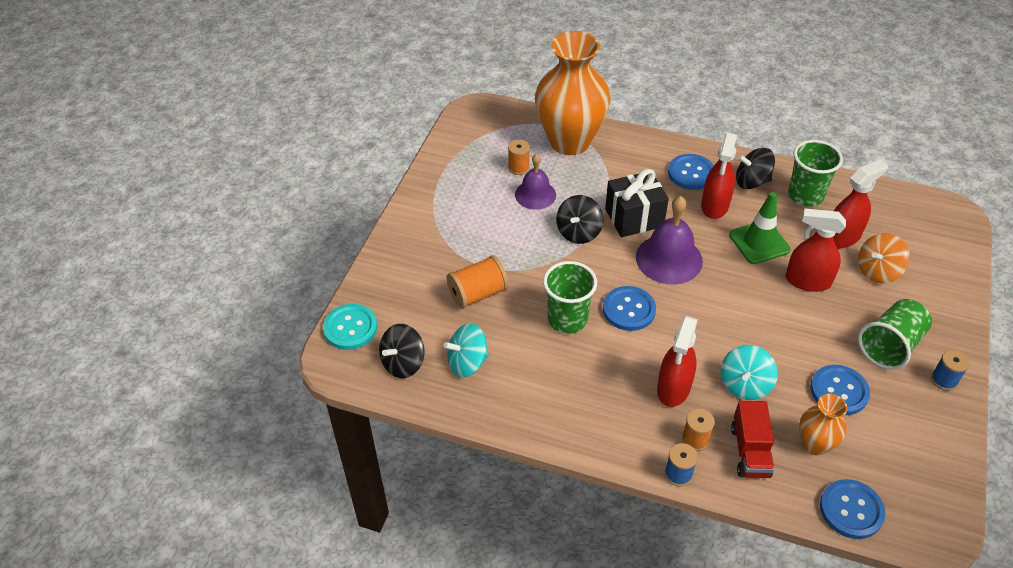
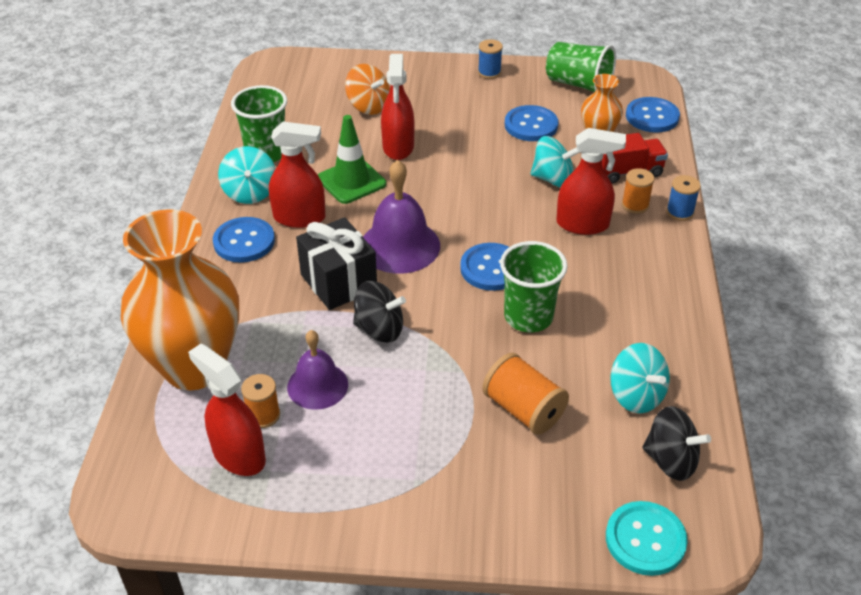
camera: 105 degrees left, 5 degrees down
(751, 181) = (250, 192): black spinning top -> turquoise spinning top
(842, 237) = (326, 127): red spray bottle -> red spray bottle (238, 455)
(890, 346) = (463, 99): green cup -> green cup (578, 84)

